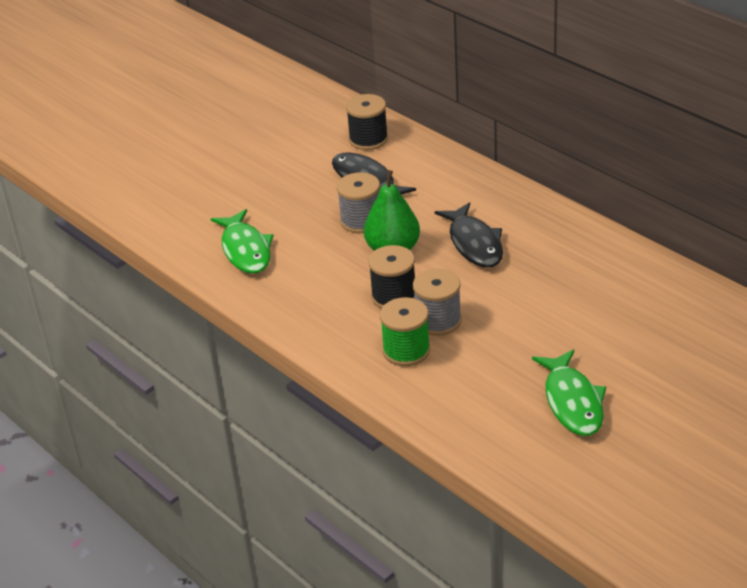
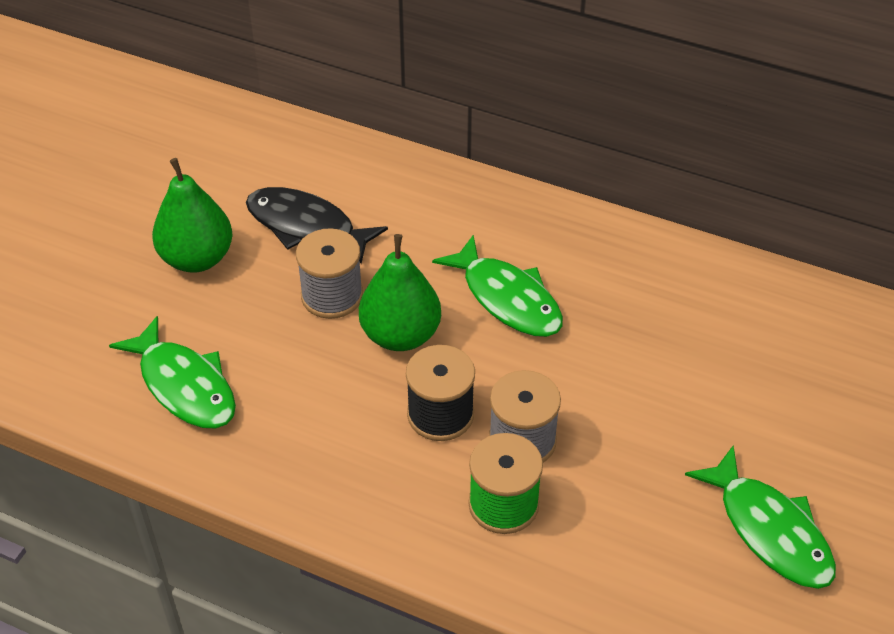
camera: 25 degrees left, 10 degrees up
(288, 185) = (197, 258): none -> green pear
(368, 139) = (277, 158): black spool -> none
(474, 244) = (507, 298): black fish -> green fish

